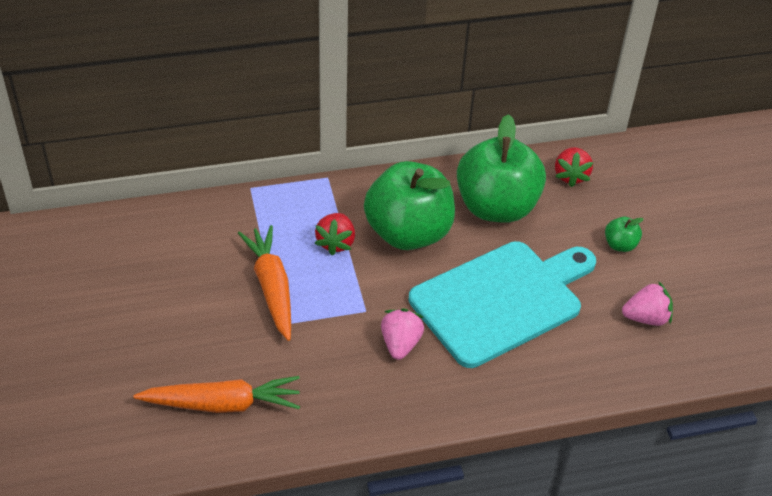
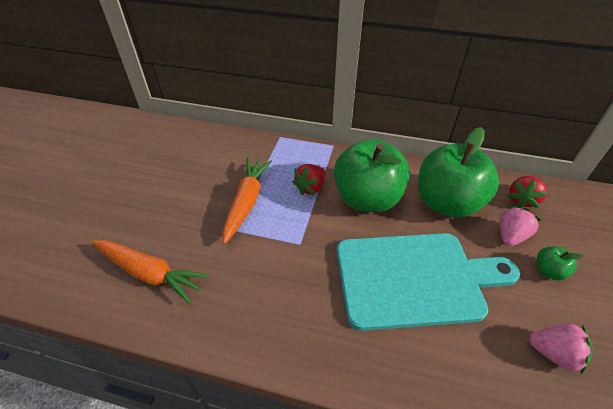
camera: 30 degrees right, 0 degrees up
(400, 344) = (309, 281): pink strawberry -> pink strawberry (510, 236)

